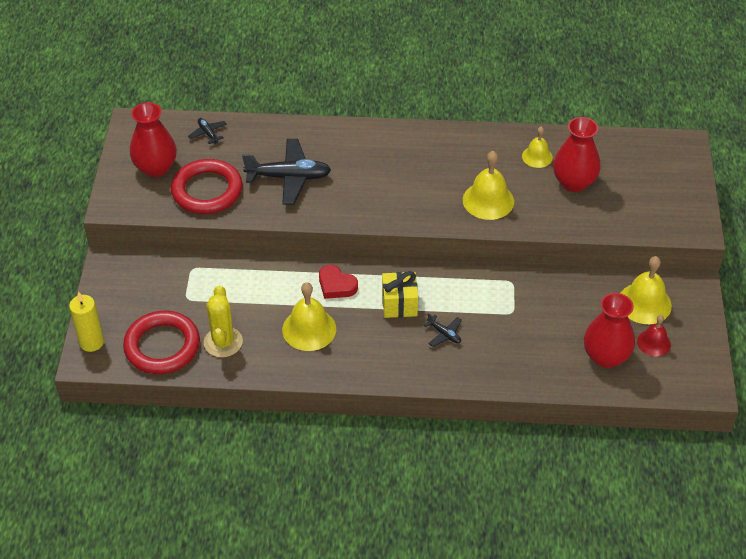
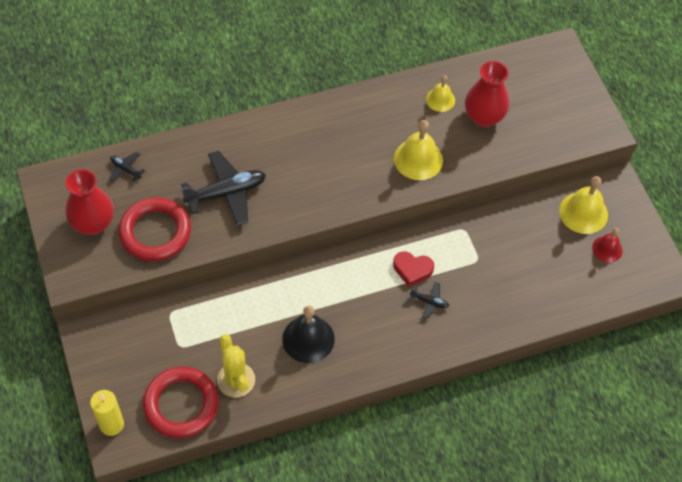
camera: 25 degrees left, 10 degrees up
(309, 329) = (308, 339): yellow bell -> black bell
(336, 285) = (312, 285): red heart -> red heart (412, 269)
(399, 304) = (377, 285): yellow gift -> none
(605, 357) = (574, 276): red vase -> none

